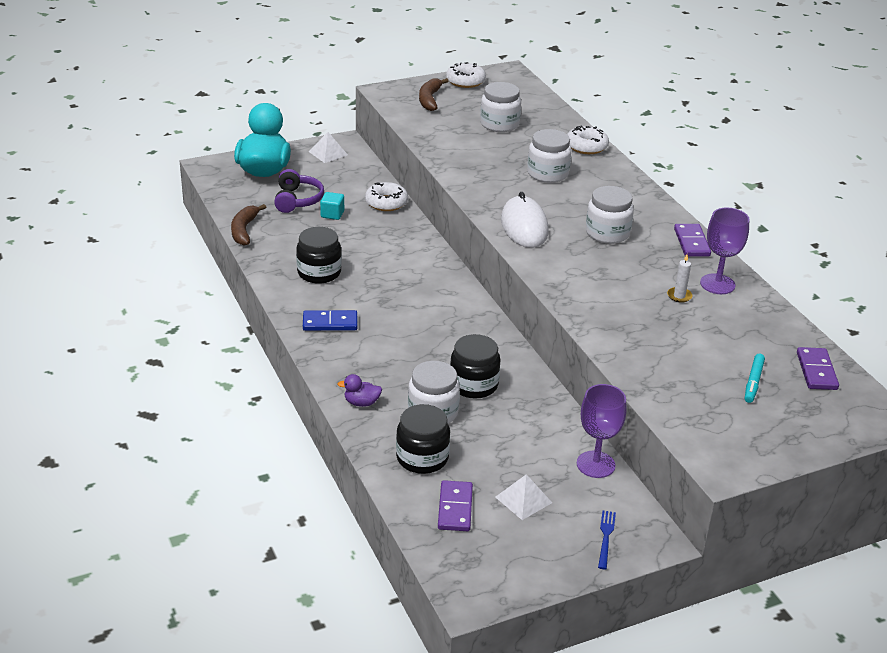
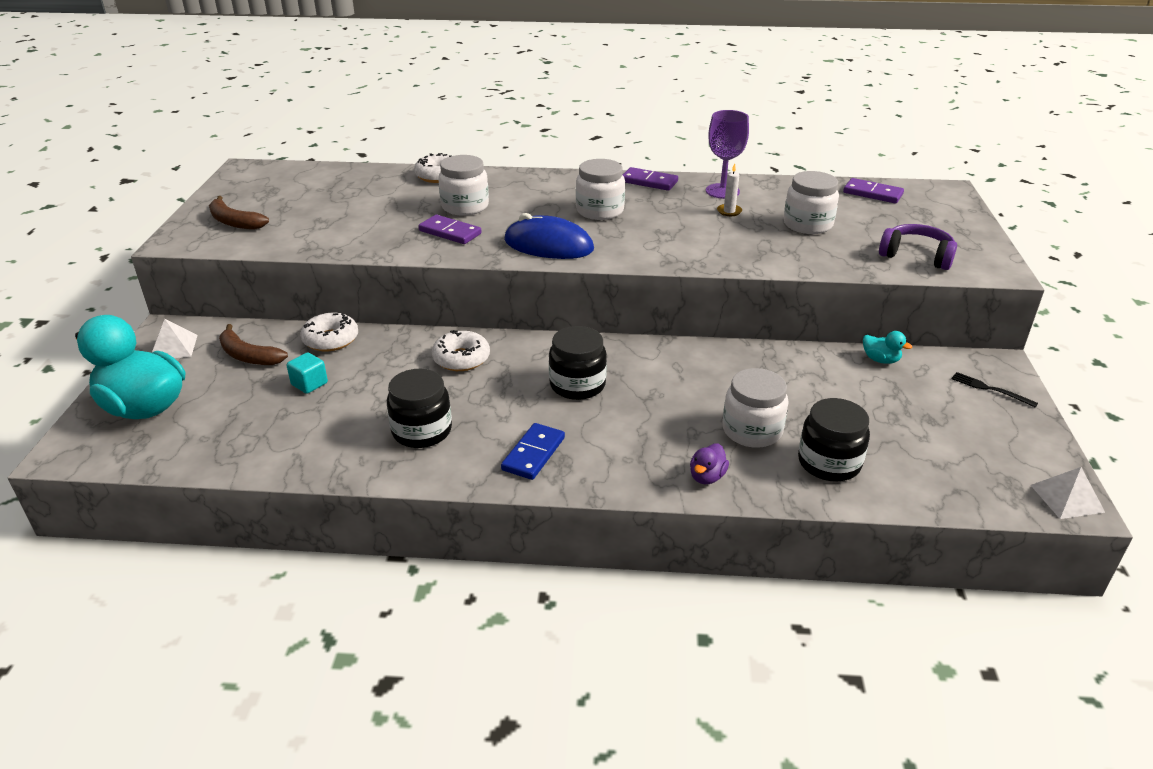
camera: 60 degrees left, 0 degrees up
(244, 230) = (262, 466): brown banana -> brown banana (248, 356)
(297, 200) = (246, 401): purple headphones -> purple headphones (916, 256)
(455, 508) = (923, 467): purple domino -> purple domino (450, 232)
(465, 81) = (228, 193): white donut -> white donut (461, 359)
(473, 385) = (718, 389): black jar -> black jar (577, 385)
(499, 124) = (340, 202): white jar -> white jar (807, 224)
(523, 499) = (921, 418): white pyramid -> white pyramid (1067, 498)
(524, 226) = (548, 245): white mouse -> blue mouse
(595, 464) = (880, 360): purple goblet -> turquoise duck
(606, 537) = (990, 389): blue fork -> black fork
(753, 382) = (877, 221): turquoise marker -> none

